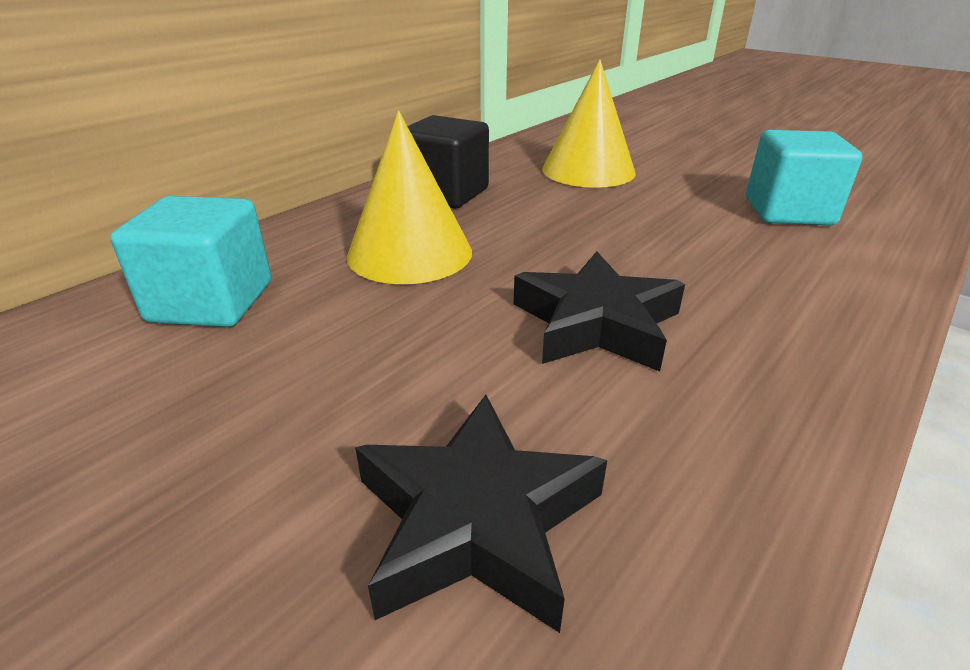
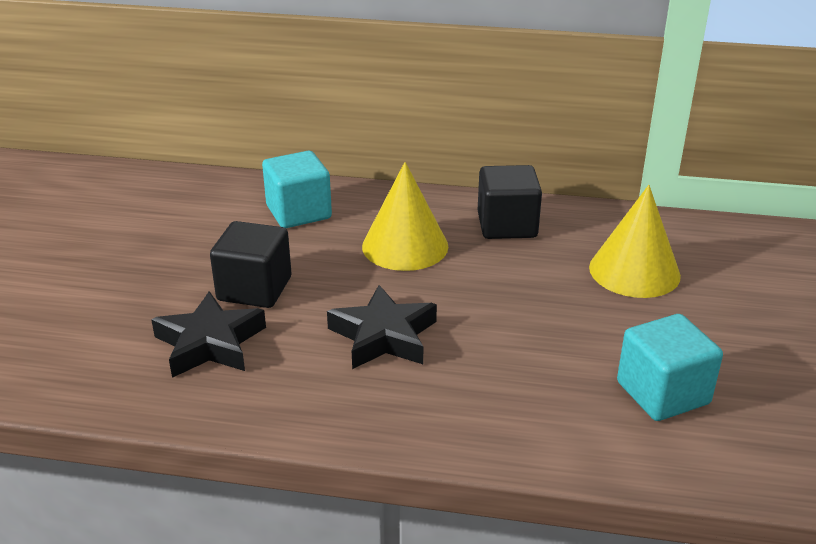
camera: 60 degrees right, 0 degrees up
(360, 406) = (254, 289): none -> black cube

